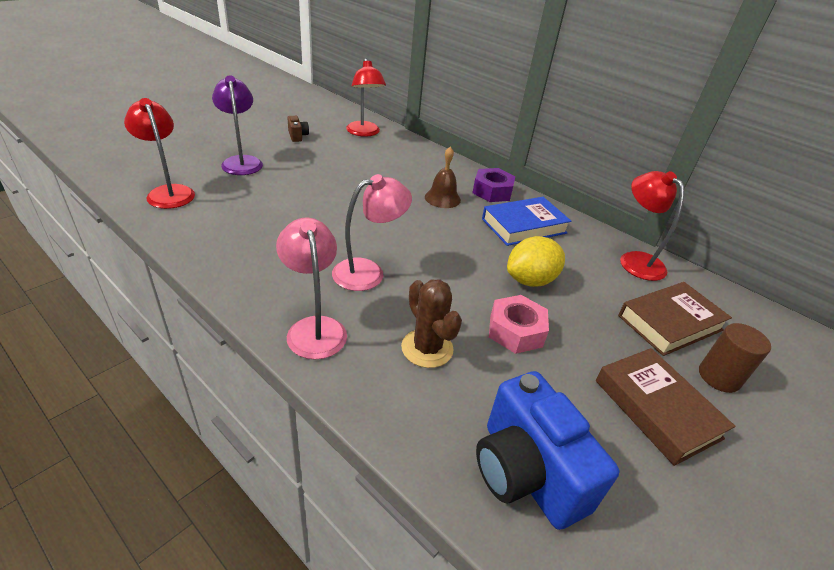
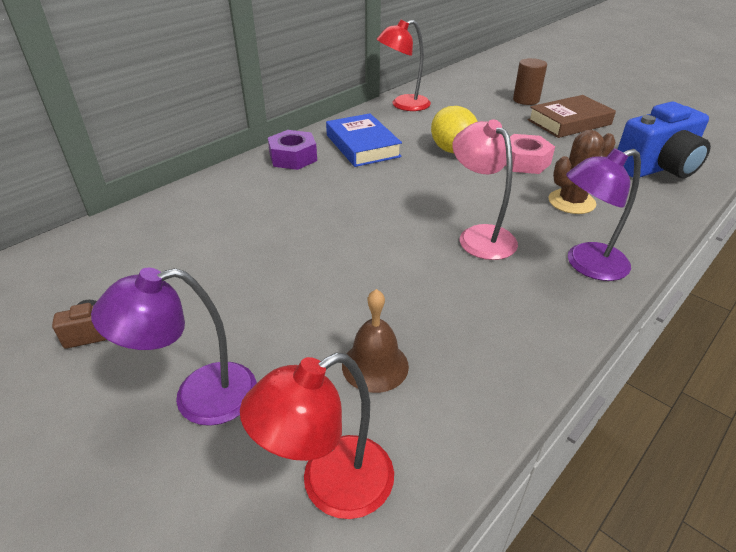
camera: 85 degrees left, 0 degrees up
(314, 328) = (586, 265): pink lamp -> purple lamp
(364, 133) = (99, 254): red lamp -> none
(442, 198) = (313, 188): brown bell -> brown bell (375, 365)
(670, 323) = (479, 105): brown book -> none

